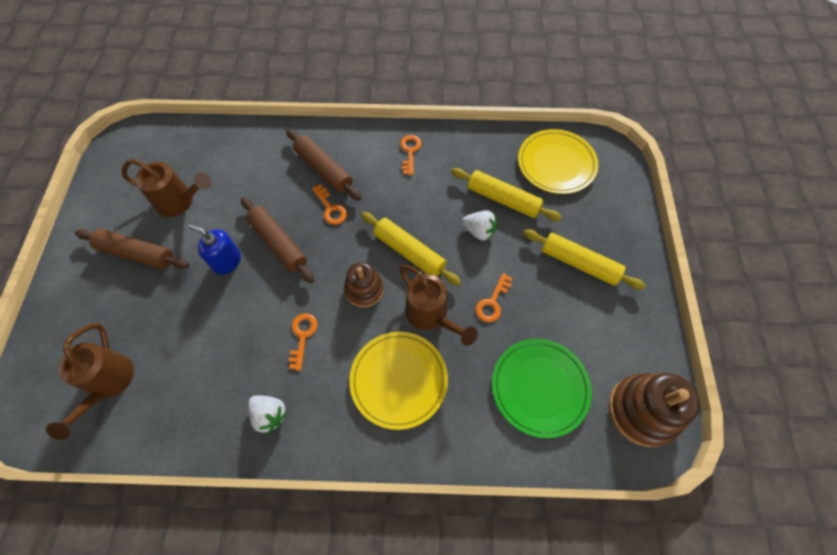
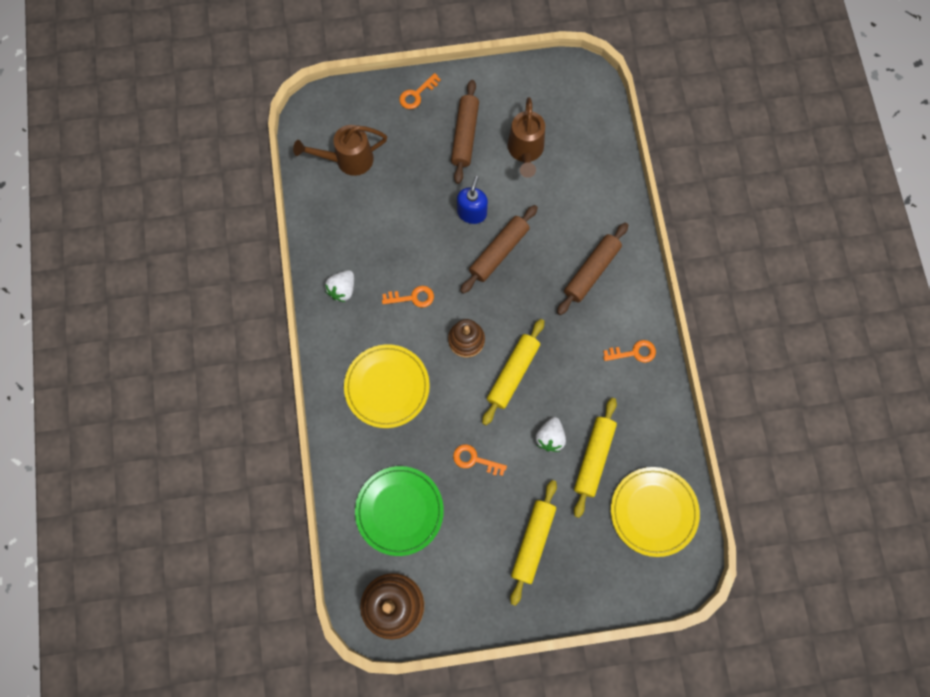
camera: 80 degrees right, 10 degrees up
(331, 208) = (547, 289): orange key -> orange key (417, 94)
(431, 315) = (451, 404): brown watering can -> none

